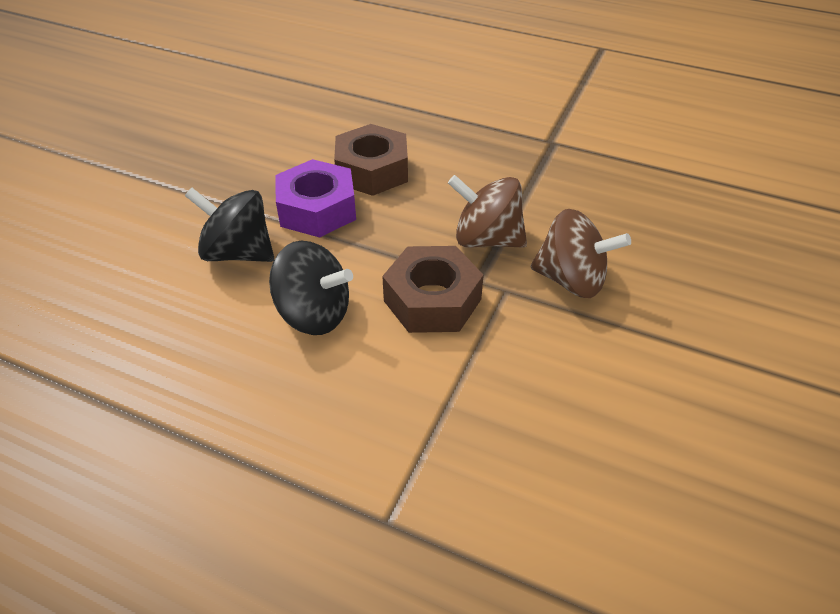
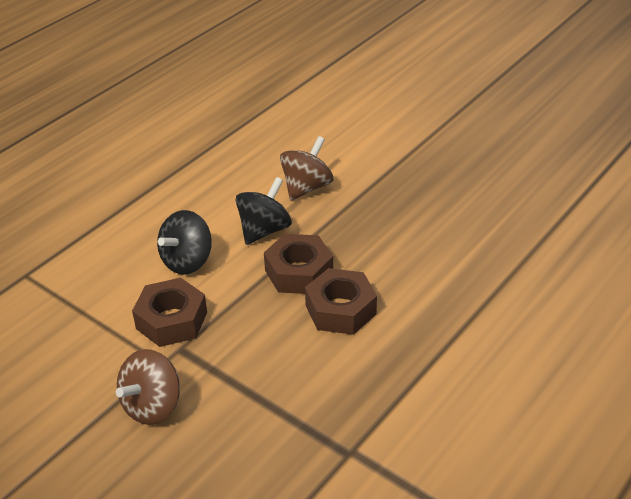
camera: 105 degrees right, 5 degrees down
(317, 209) = (299, 272): purple nut -> brown nut
(486, 239) = (222, 365): brown spinning top -> brown spinning top (306, 187)

